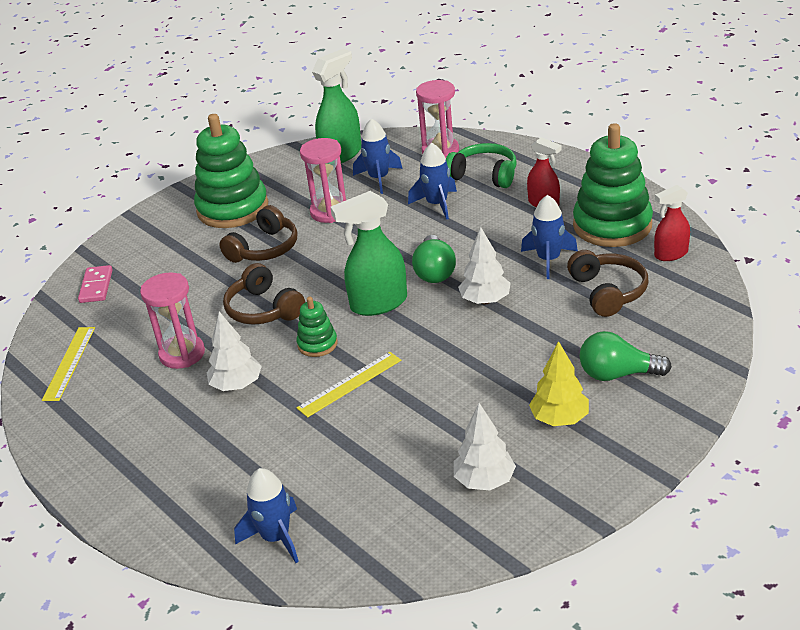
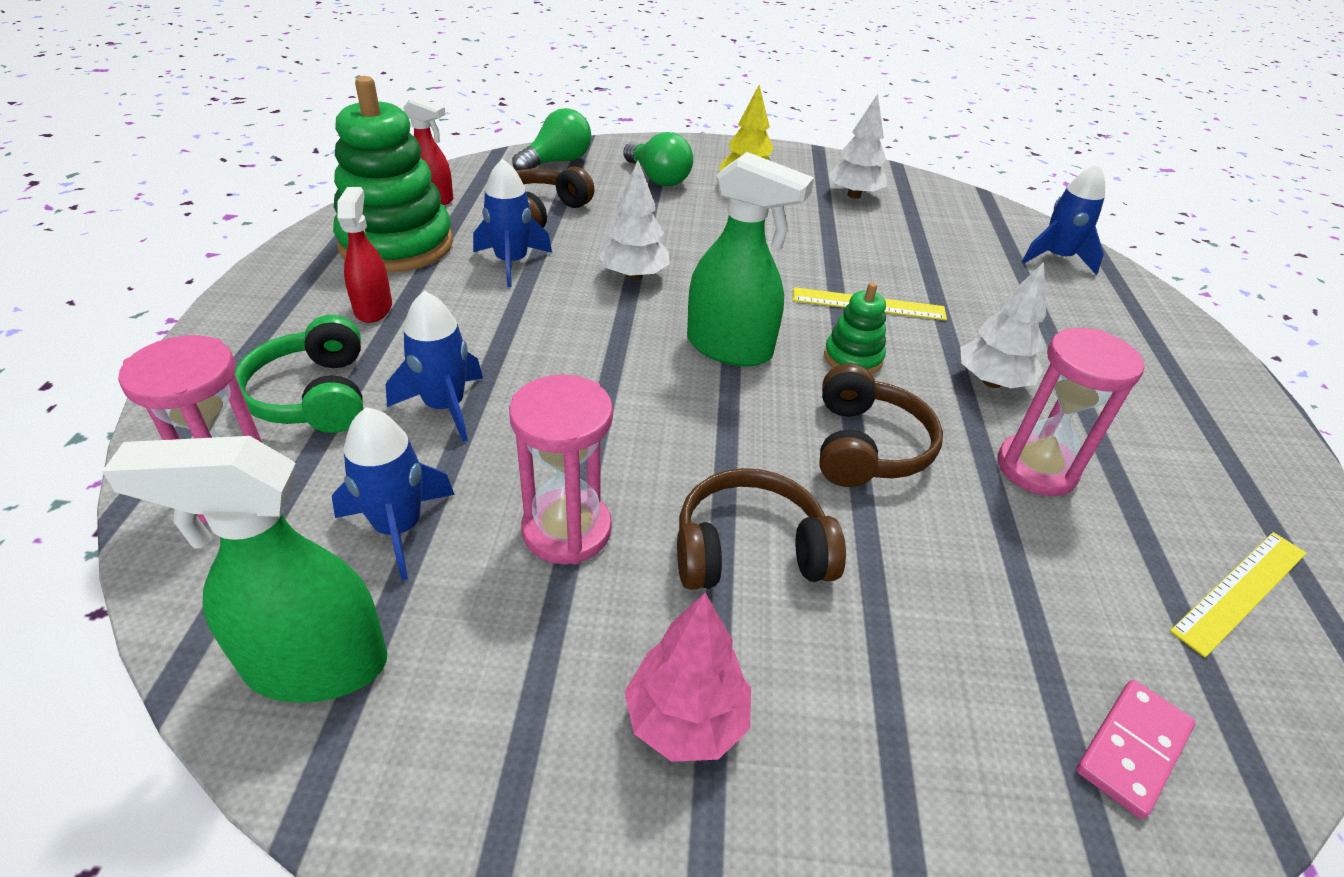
camera: 140 degrees left, 5 degrees up
(233, 208) = (686, 719): green stacking toy -> pink tree
(434, 271) = (619, 333): green light bulb -> green light bulb (557, 162)

